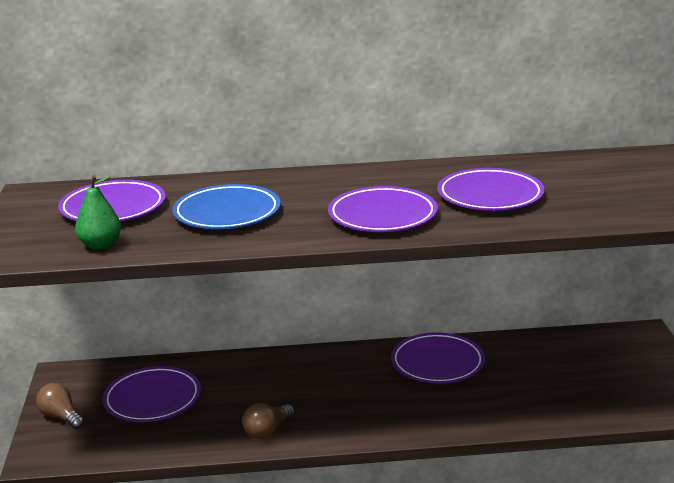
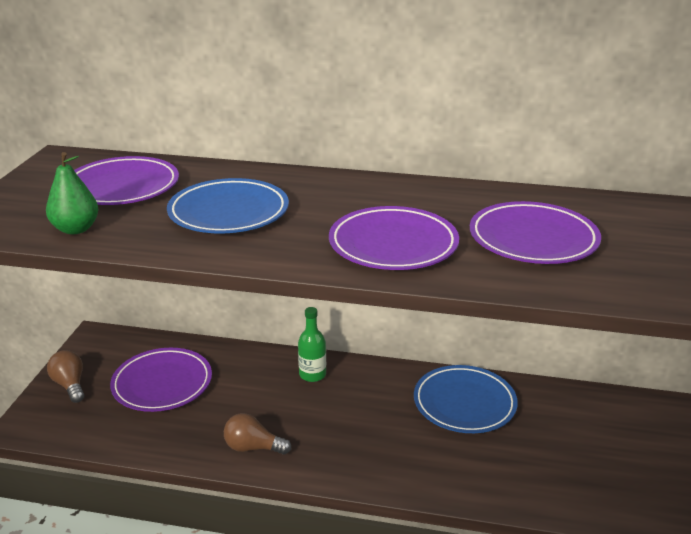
camera: 15 degrees right, 5 degrees up
(267, 431) = (253, 447): brown light bulb -> brown light bulb turned 45 degrees clockwise
(292, 366) = (312, 374): none -> green bottle
(437, 363) = (464, 403): purple plate -> blue plate

